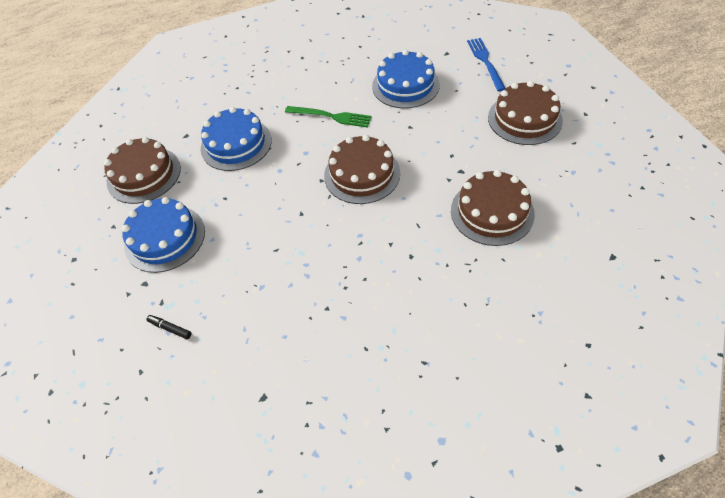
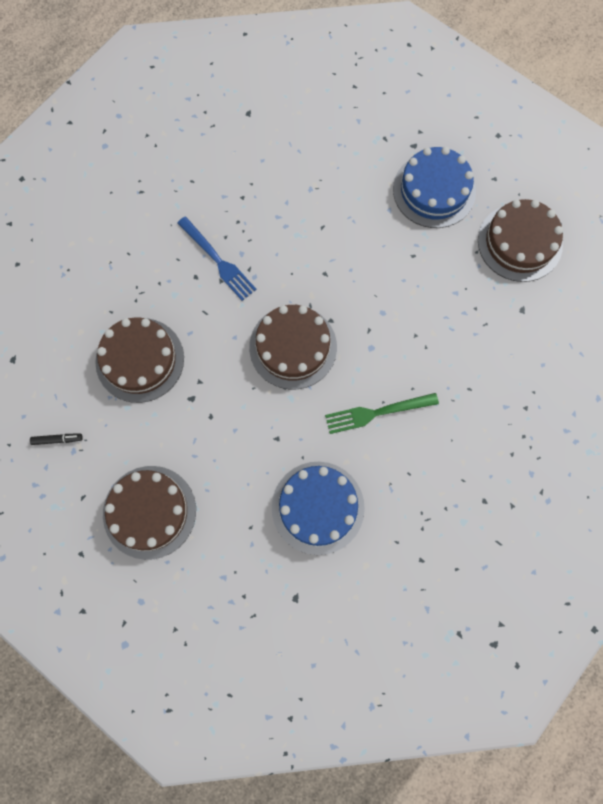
camera: 145 degrees right, 20 degrees up
(170, 328) = (359, 123): black marker -> black marker (57, 439)
(236, 144) = (456, 324): blue cake -> none
(485, 61) = (236, 603): blue fork -> blue fork (218, 261)

